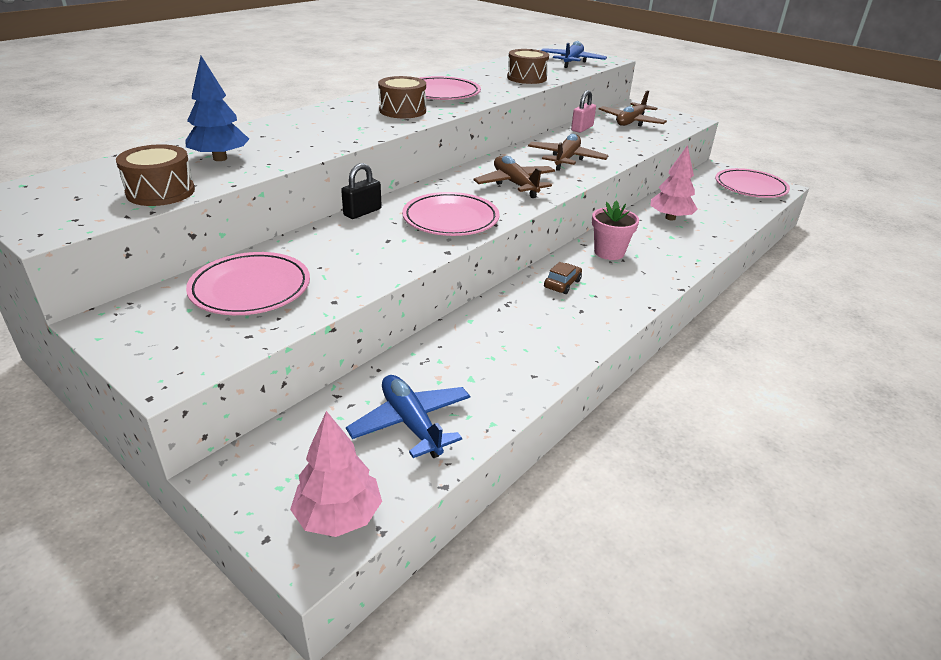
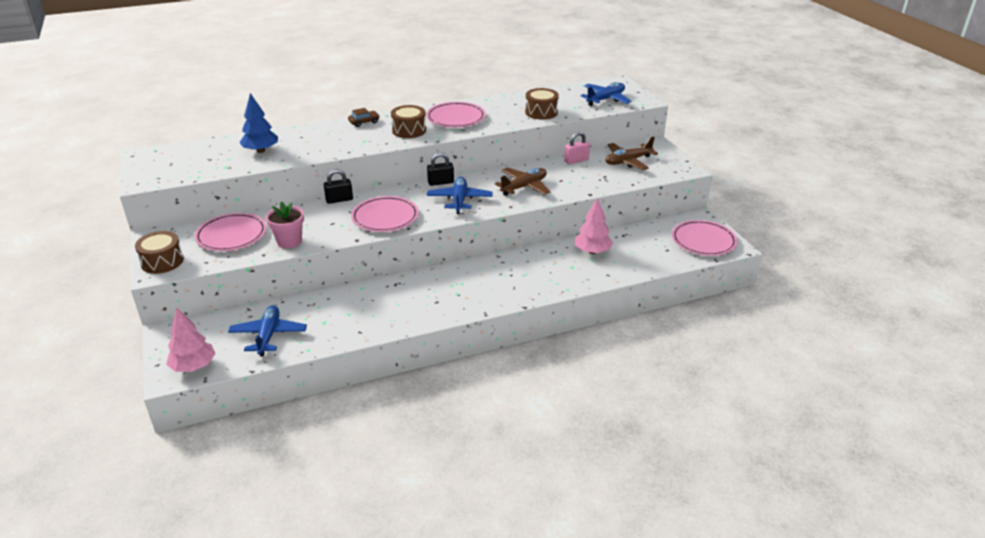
camera: 30 degrees right, 0 degrees up
(160, 192) = (210, 169): brown drum -> brown drum (162, 261)
(467, 171) = (440, 182): none -> black padlock
(515, 184) = (459, 200): brown plane -> blue plane
(562, 284) = (446, 280): brown car -> brown car (364, 122)
(609, 252) = (508, 267): pink flower pot -> pink flower pot (289, 241)

